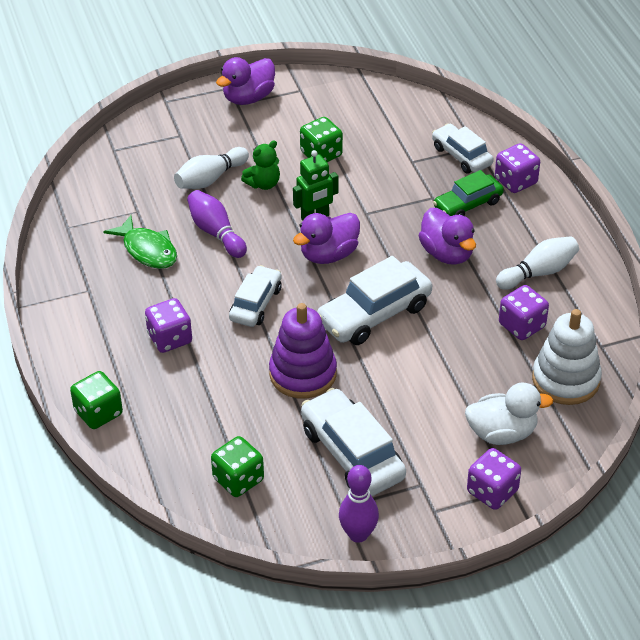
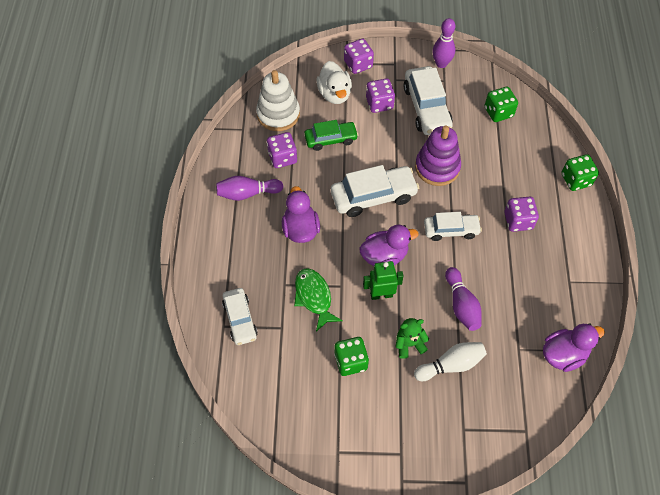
camera: 160 degrees left, 15 degrees up
(147, 250) = (518, 305): green fish -> green fish (314, 297)
(248, 98) = (388, 458): purple duck -> purple duck (563, 354)
(256, 304) = (451, 230): white car -> white car turned 135 degrees counterclockwise
(467, 204) = (262, 268): green car -> green car (331, 139)
(502, 433) = (334, 94): white duck -> white duck turned 120 degrees counterclockwise
(515, 181) = (214, 279): purple dice -> purple dice (379, 103)
(538, 272) = (247, 193): white bowling pin -> purple bowling pin

